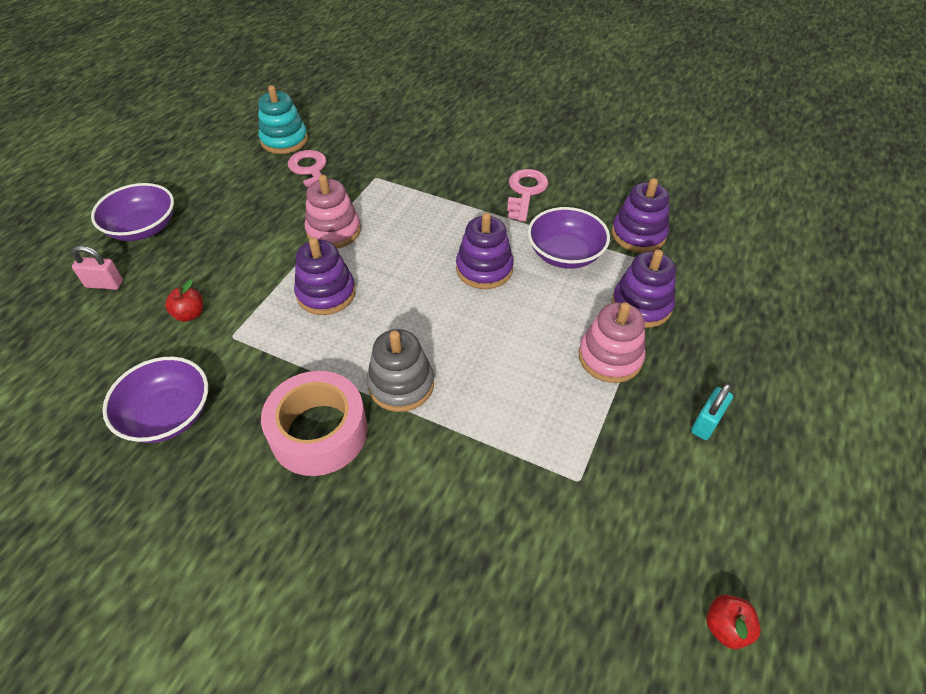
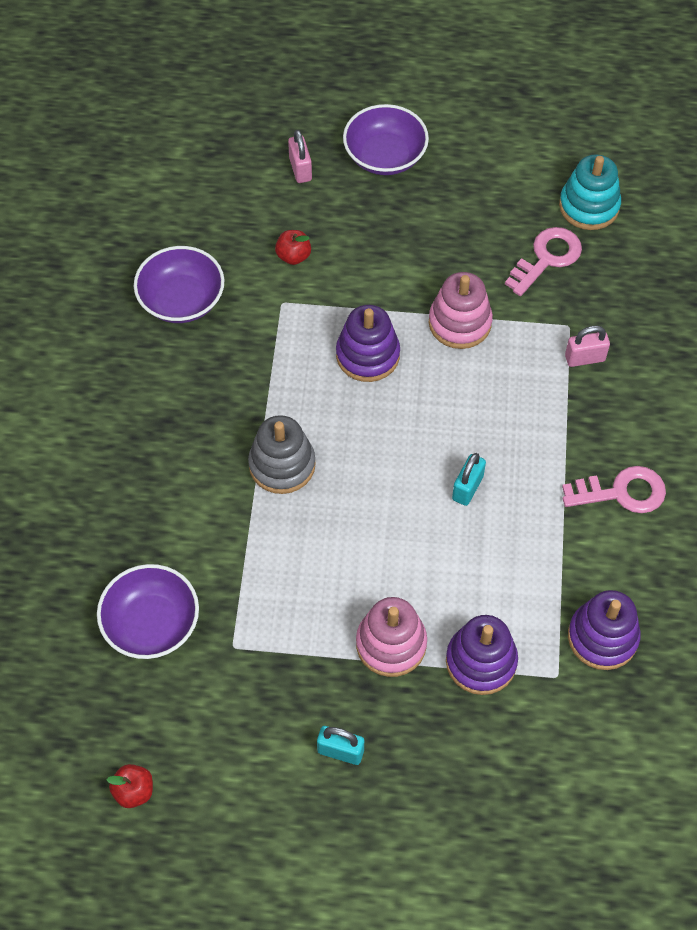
camera: 70 degrees right, 10 degrees up
(319, 432) = (207, 420): pink tape -> none
(407, 178) = (585, 358): none -> pink padlock
(484, 269) = (467, 488): purple stacking toy -> turquoise padlock
(565, 254) = (529, 564): purple bowl -> purple bowl (151, 623)

